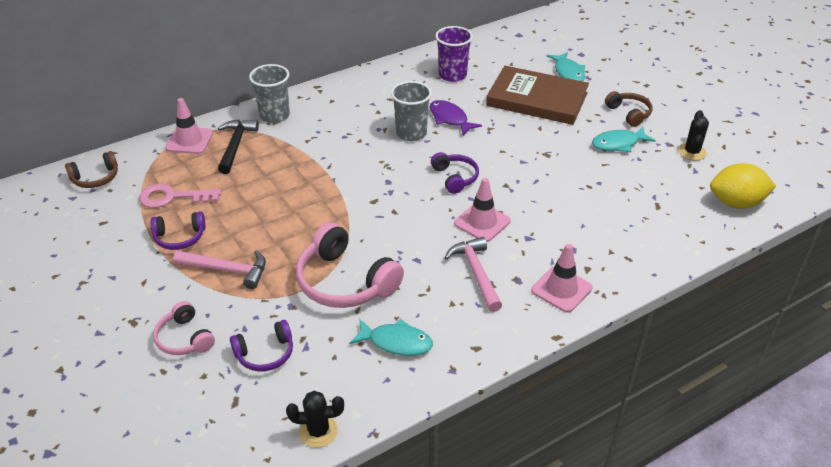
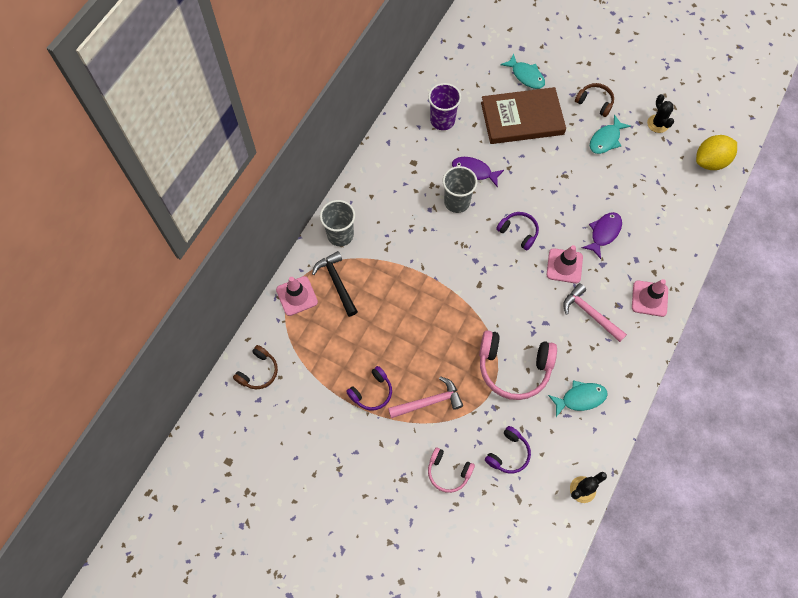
camera: 30 degrees left, 25 degrees up
(173, 197) = (334, 358): pink key -> none
(552, 213) = (604, 233): none -> purple fish

